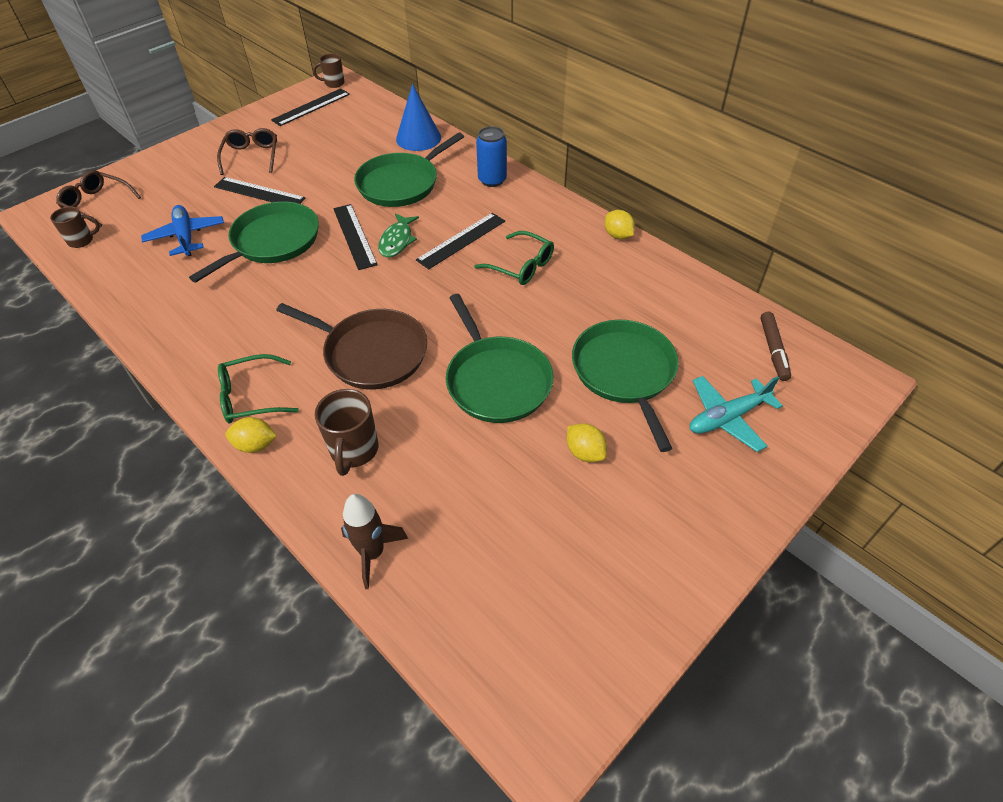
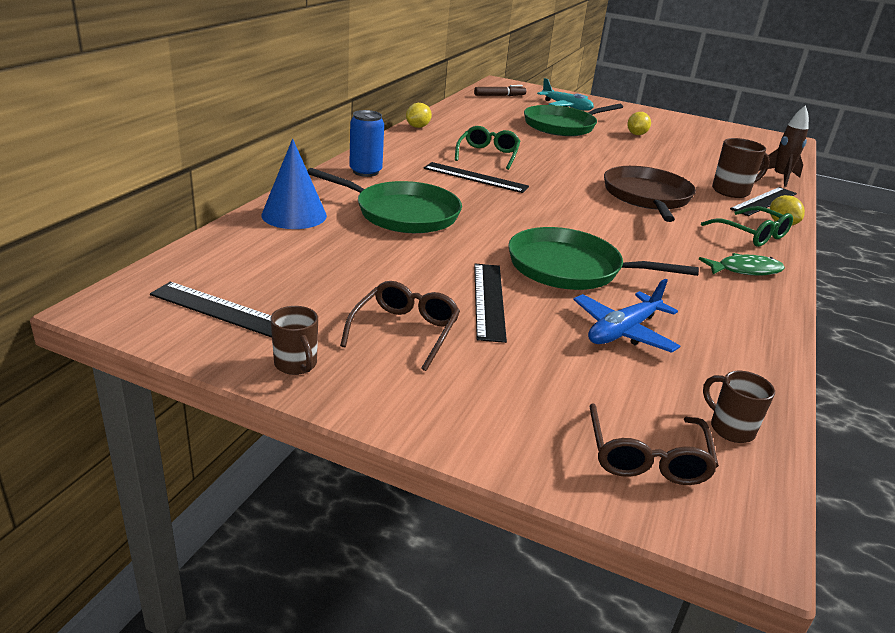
camera: 115 degrees left, 20 degrees down
(251, 156) = (405, 331): brown glasses -> brown glasses turned 135 degrees clockwise
(334, 83) = (126, 306): brown mug -> brown mug (296, 365)
(354, 236) = (515, 225): black ruler -> black ruler (764, 201)
(397, 241) = (503, 204): green fish -> green fish (745, 270)
(496, 380) = (615, 156): green pan -> none

